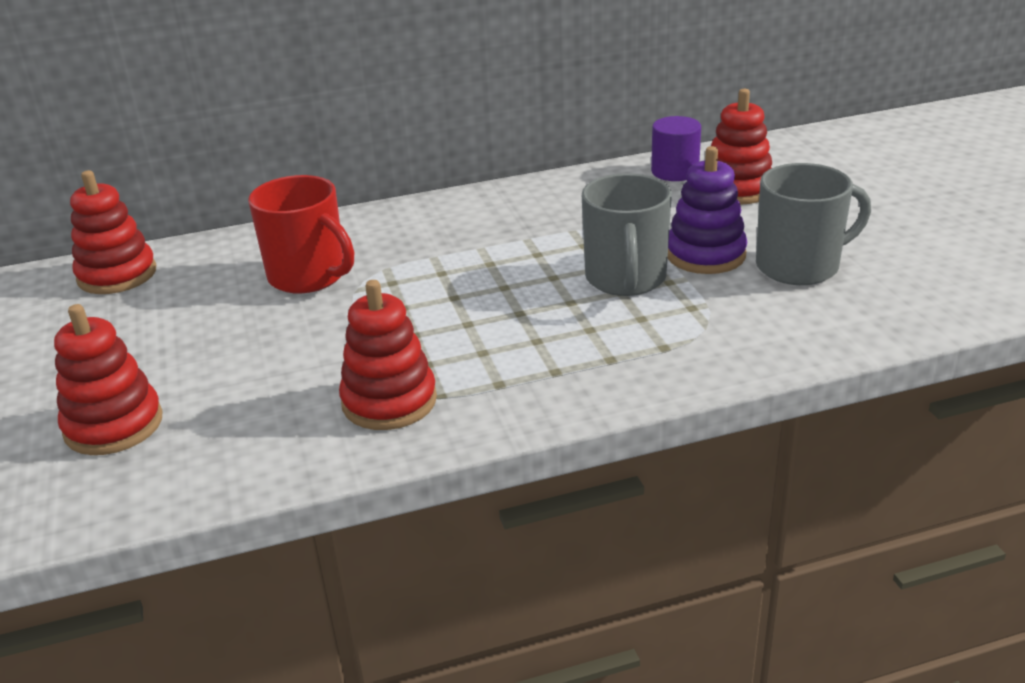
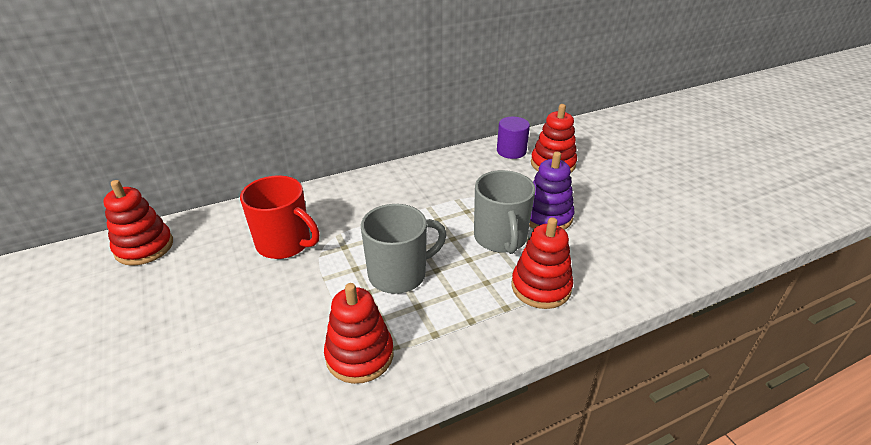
camera: 10 degrees left, 5 degrees up
(114, 425) = (152, 392): red stacking toy -> red stacking toy (541, 287)
(799, 266) = (607, 224): grey mug -> grey mug (399, 274)

